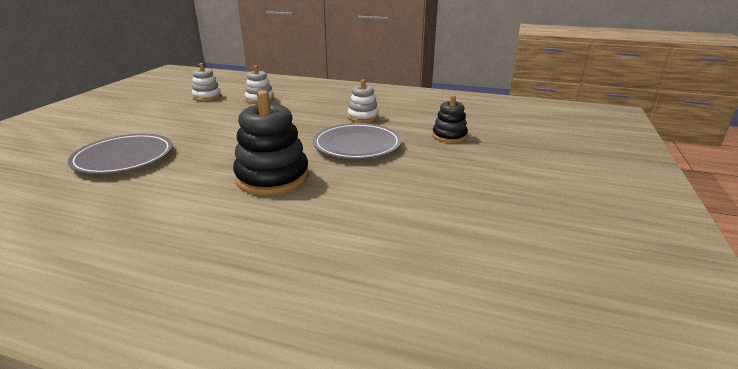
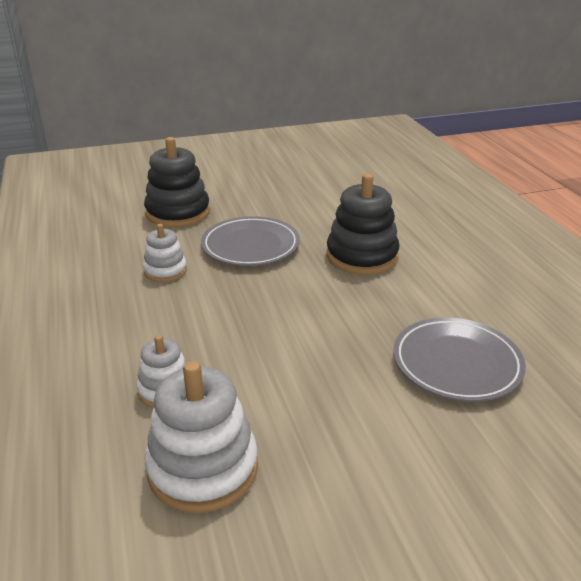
camera: 125 degrees left, 5 degrees up
(207, 97) = (203, 468): white stacking toy -> white stacking toy, size x1.73
(449, 136) = (178, 213): black stacking toy -> black stacking toy, size x1.73

